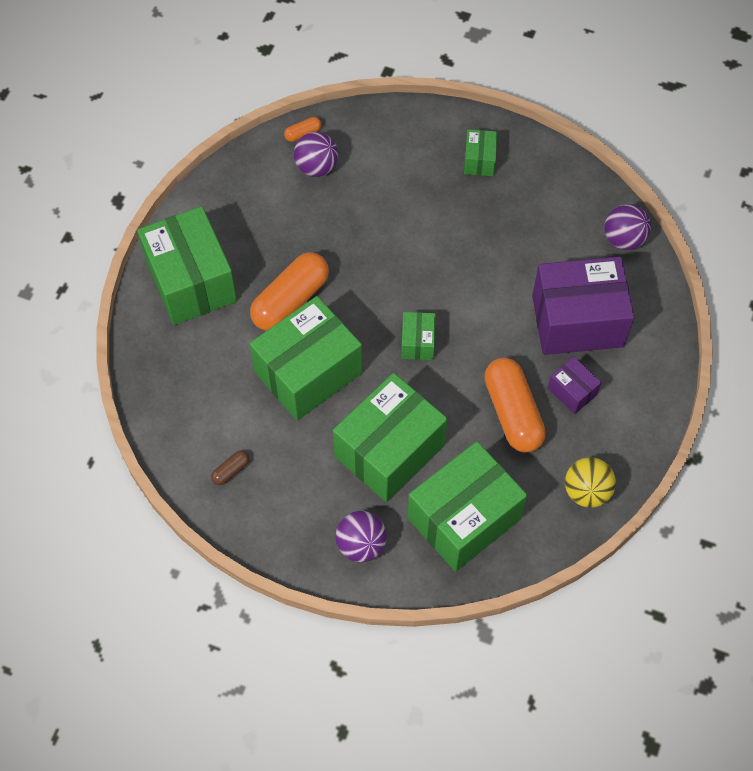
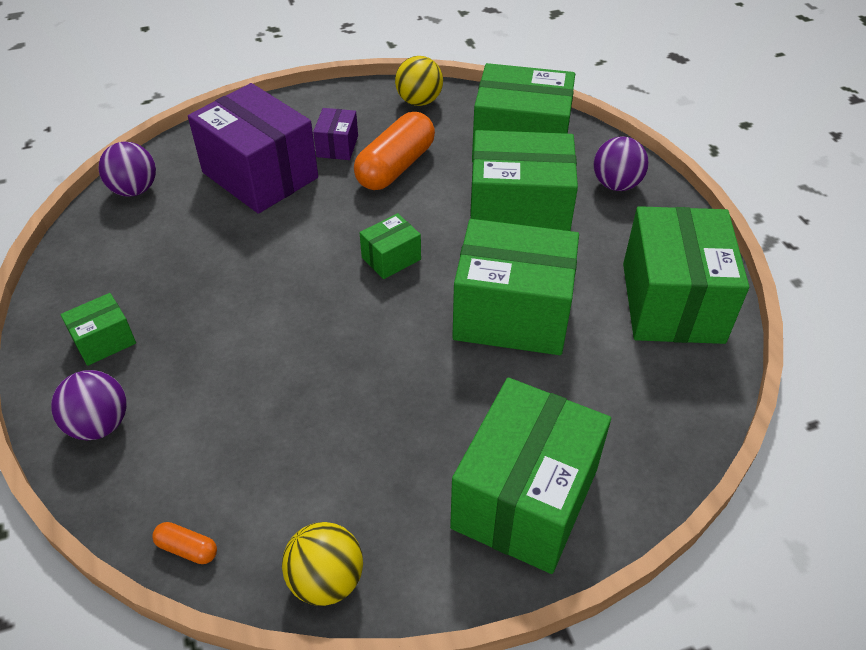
camera: 130 degrees left, 15 degrees down
(231, 471) = (672, 302): brown capsule -> green box
(233, 175) = (326, 580): none -> yellow ball
(290, 300) = (448, 384): orange capsule -> none
(316, 167) = (235, 491): purple ball -> purple ball (99, 424)

